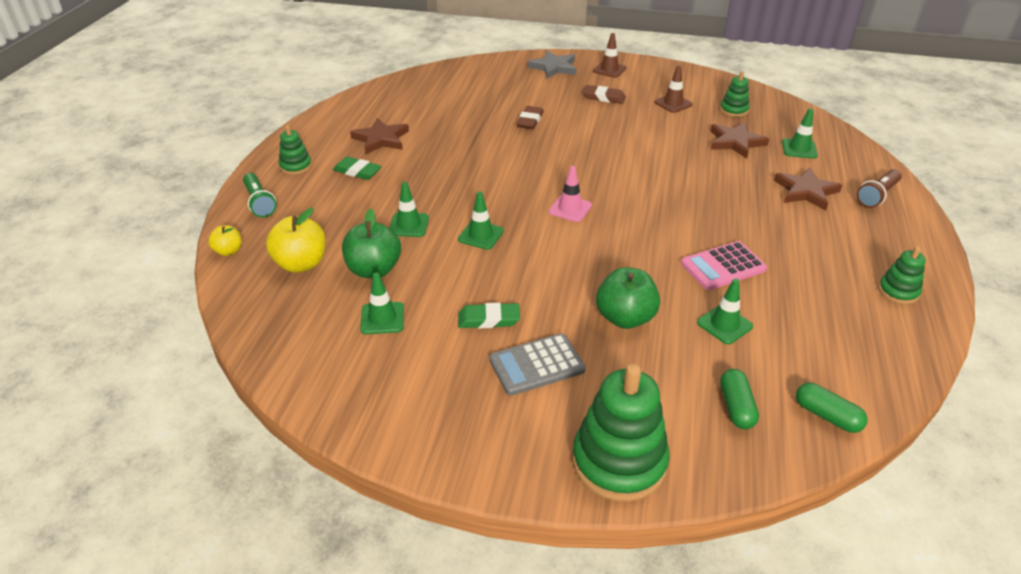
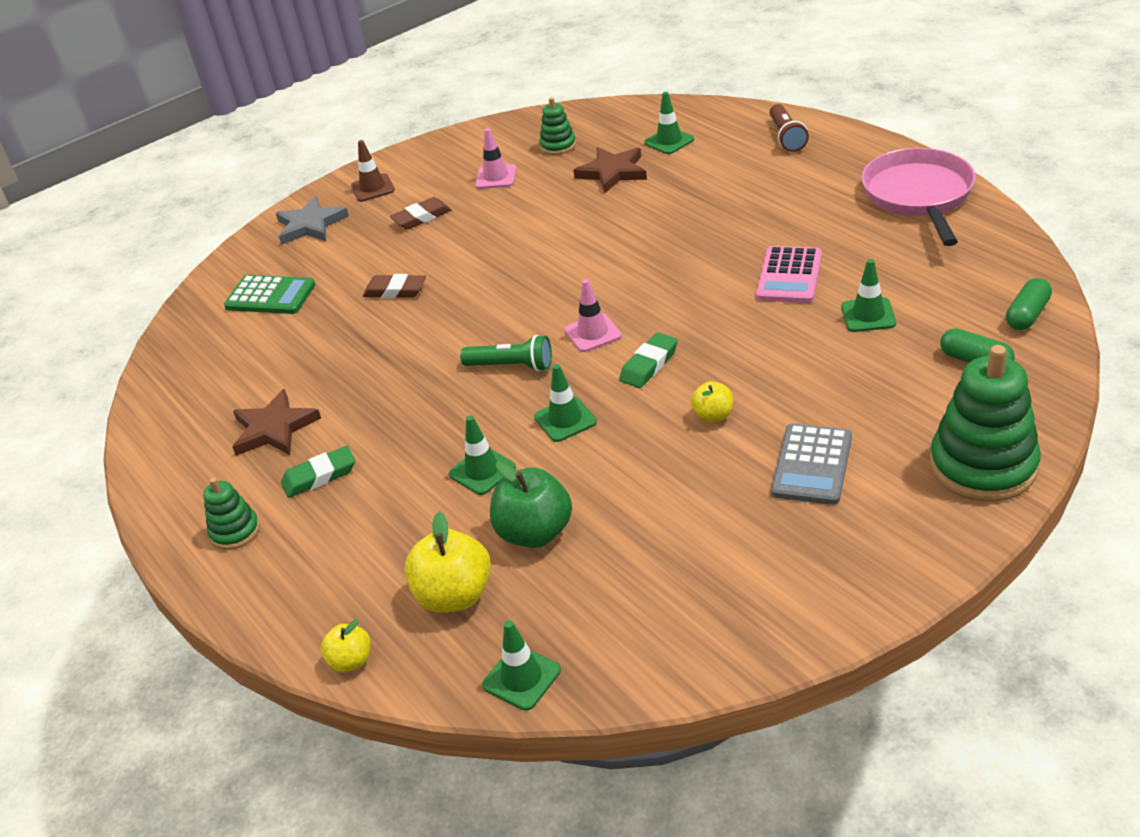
camera: 45 degrees left, 0 degrees up
(259, 203) = (277, 595): green flashlight -> green flashlight (512, 366)
(382, 318) = (629, 557): green traffic cone -> green traffic cone (521, 678)
(482, 85) = (270, 296): none -> green calculator
(489, 319) = (712, 471): green eraser -> green eraser (649, 364)
(530, 121) = (395, 291): brown eraser -> brown eraser turned 45 degrees counterclockwise
(542, 296) = (713, 416): none -> yellow apple
(625, 318) = (800, 373): green apple -> none
(673, 103) = (496, 177): brown traffic cone -> pink traffic cone
(806, 191) = (736, 172): brown star -> none
(827, 416) = (1027, 315): green capsule -> green capsule turned 45 degrees counterclockwise
(898, 291) = (919, 196): green stacking toy -> pink pan

